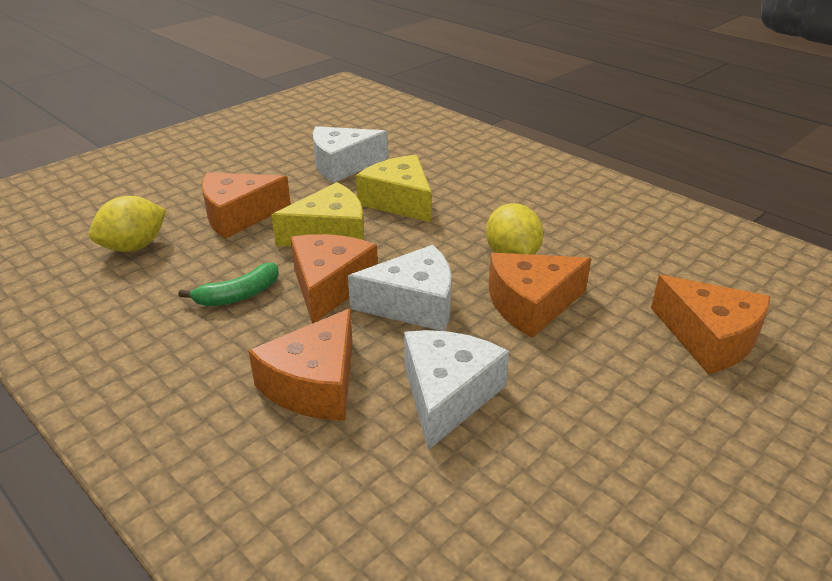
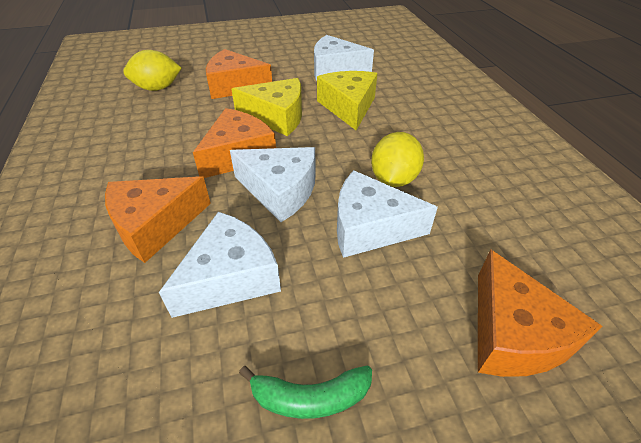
camera: 30 degrees right, 10 degrees up
(238, 295) = (178, 141): green banana -> green banana (310, 397)
(531, 304) = (370, 227): orange cheese -> white cheese

